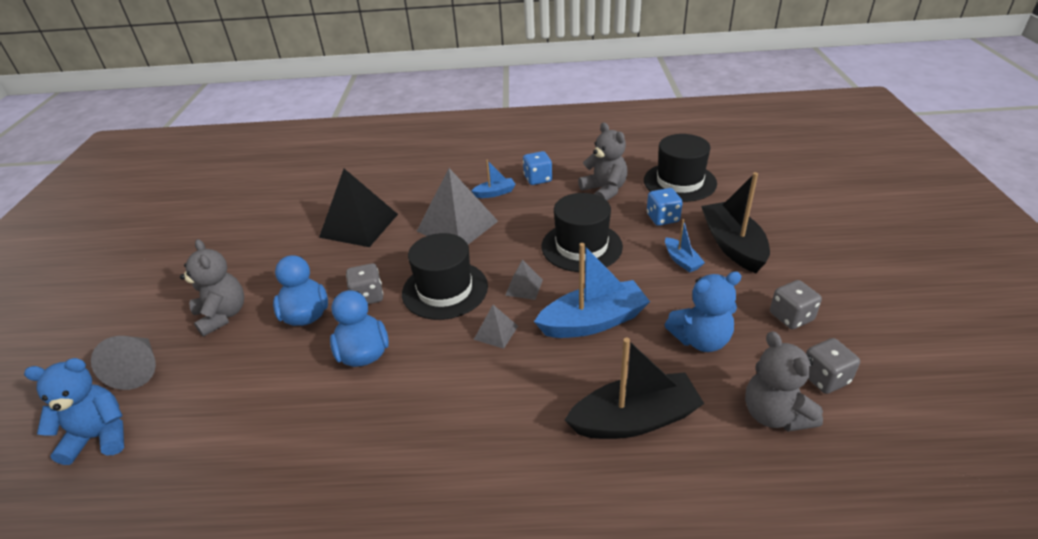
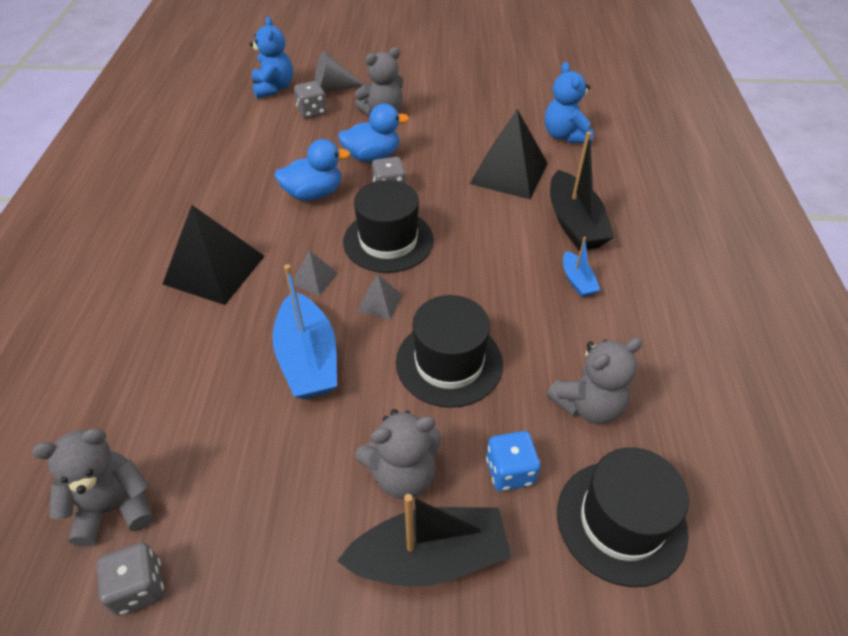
camera: 90 degrees right, 10 degrees up
(457, 226) = (503, 247): grey pyramid -> none
(484, 415) = (214, 269): none -> black pyramid
(538, 179) = (617, 327): blue dice -> none
(634, 419) = (164, 376): black boat -> black boat (574, 223)
(681, 260) = (403, 474): blue boat -> grey teddy bear
(701, 340) = (247, 461): blue teddy bear -> blue teddy bear (565, 136)
(791, 317) = (255, 587): grey dice -> grey dice (312, 111)

